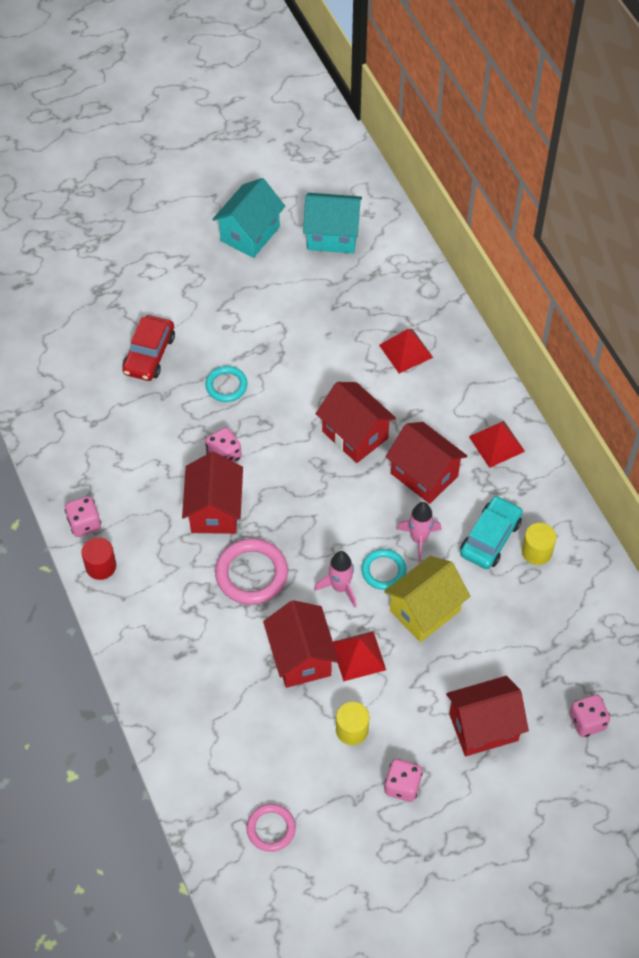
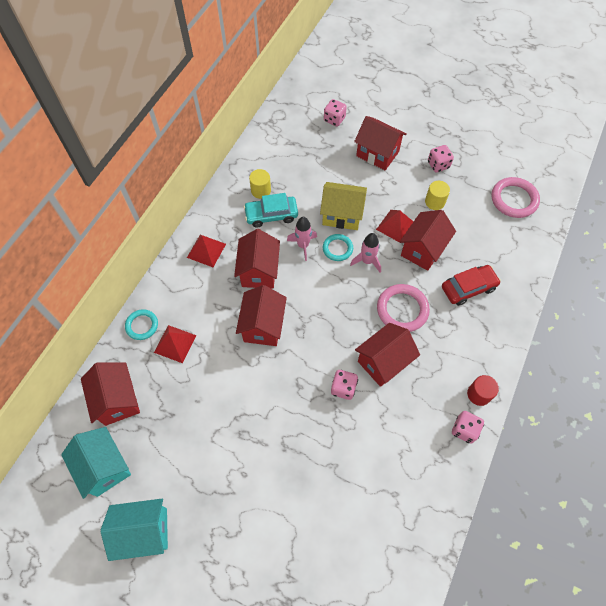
camera: 130 degrees left, 5 degrees up
(149, 354) = (310, 507): red car -> red car (468, 288)
(226, 386) = (291, 431): turquoise ring -> turquoise ring (142, 325)
(271, 829) = (514, 199): pink ring -> pink ring, size x1.61
(387, 276) = (118, 400): none -> red house

